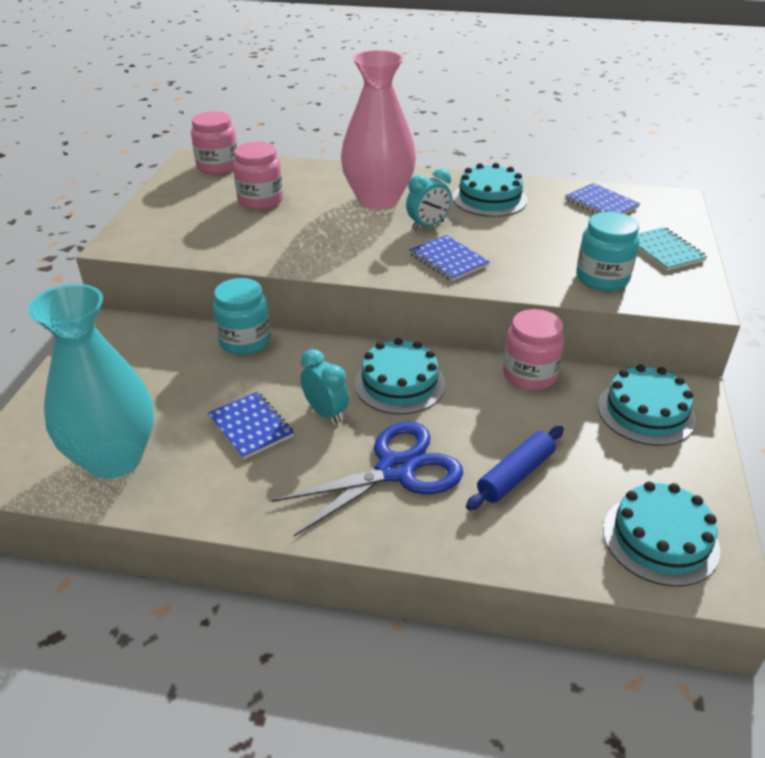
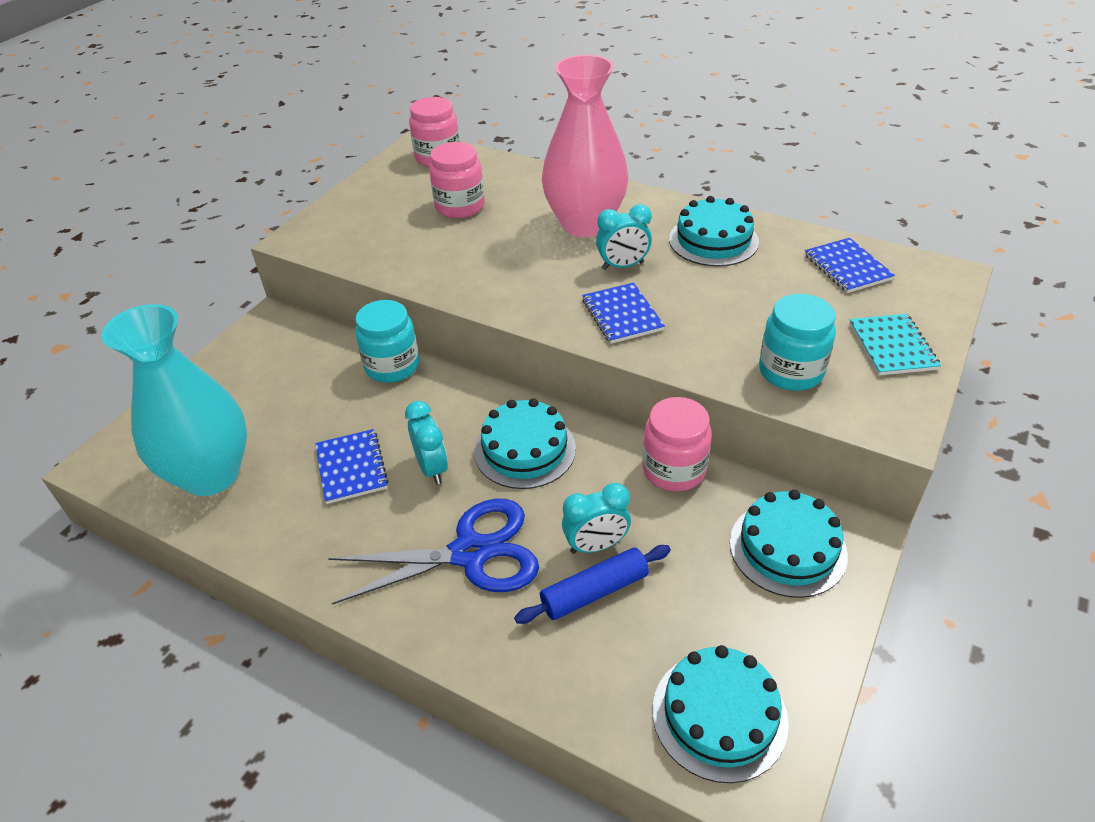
camera: 20 degrees right, 5 degrees up
(498, 441) = (596, 545): none -> turquoise clock

